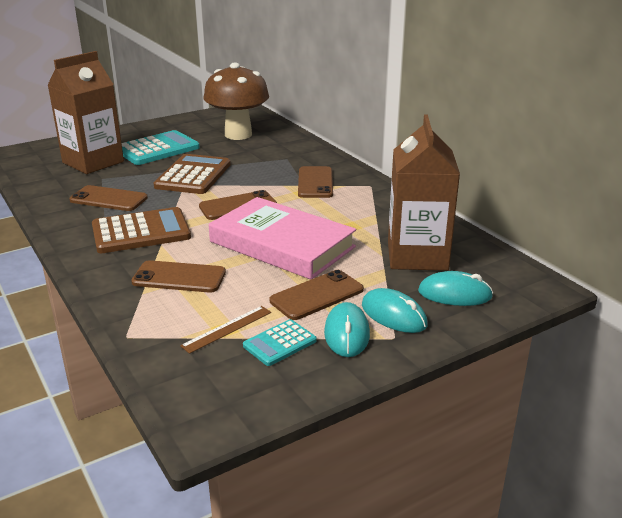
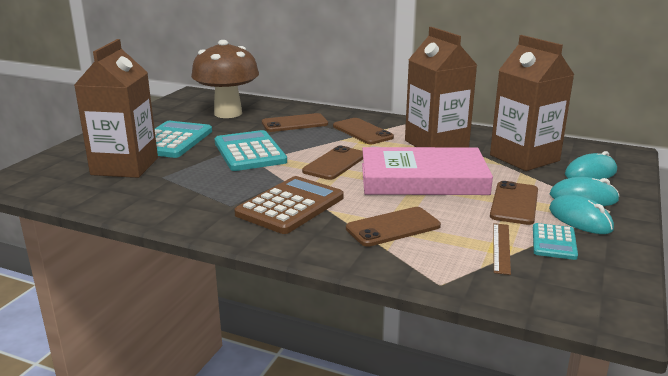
camera: 35 degrees left, 5 degrees down
(108, 199) = (205, 191): brown phone -> brown phone (294, 123)
(193, 175) = (249, 152): brown calculator -> turquoise calculator
(358, 215) = (436, 144): none -> brown carton

